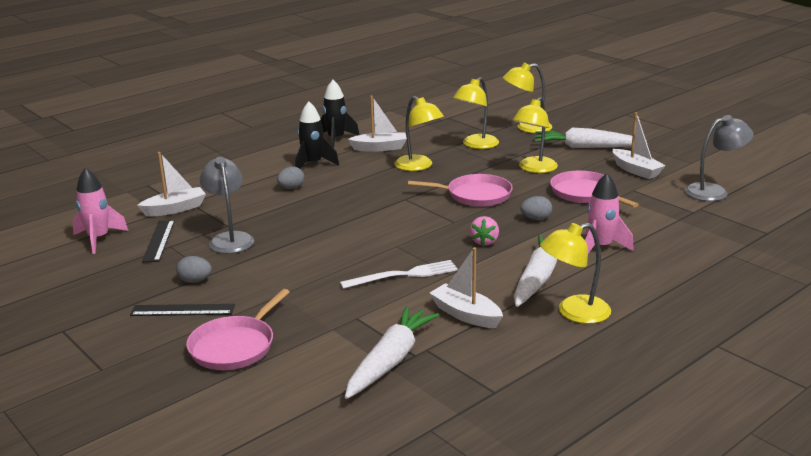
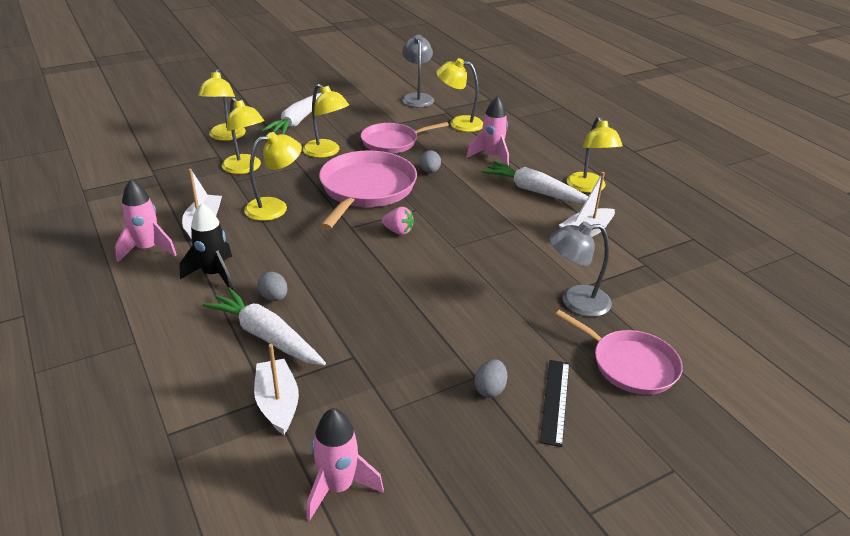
camera: 80 degrees left, 10 degrees up
(159, 241) = (370, 420): black ruler -> none
(230, 239) = (392, 356): grey lamp -> grey lamp (575, 302)
(336, 139) = (147, 249): black rocket -> pink rocket
(390, 361) = (654, 277): white carrot -> white carrot (266, 336)
(403, 275) = (513, 251): white fork -> none
(475, 195) = (366, 189): pink pan -> pink pan, size x1.56
(484, 242) = (463, 202): pink strawberry -> pink strawberry (398, 231)
(636, 170) = (361, 114): white boat -> none
(670, 221) = (459, 123): none -> yellow lamp

